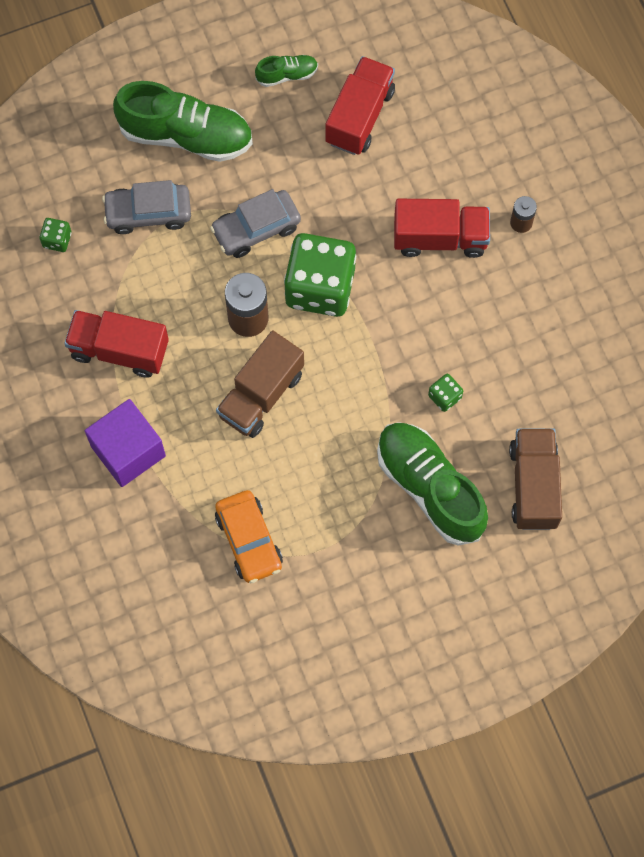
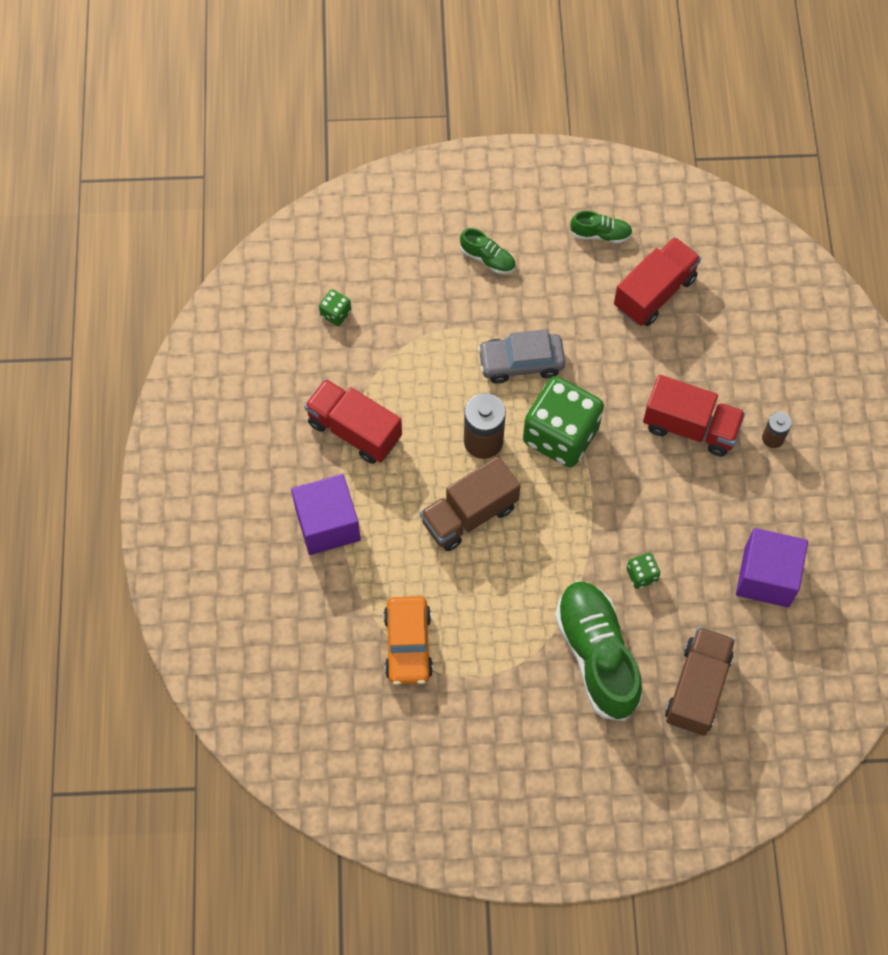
camera: 20 degrees right, 5 degrees down
(148, 213) = (427, 316): grey car -> none
(186, 135) = (487, 258): green shoe -> green shoe, size x0.47
(561, 358) = (766, 577): none -> purple cube

